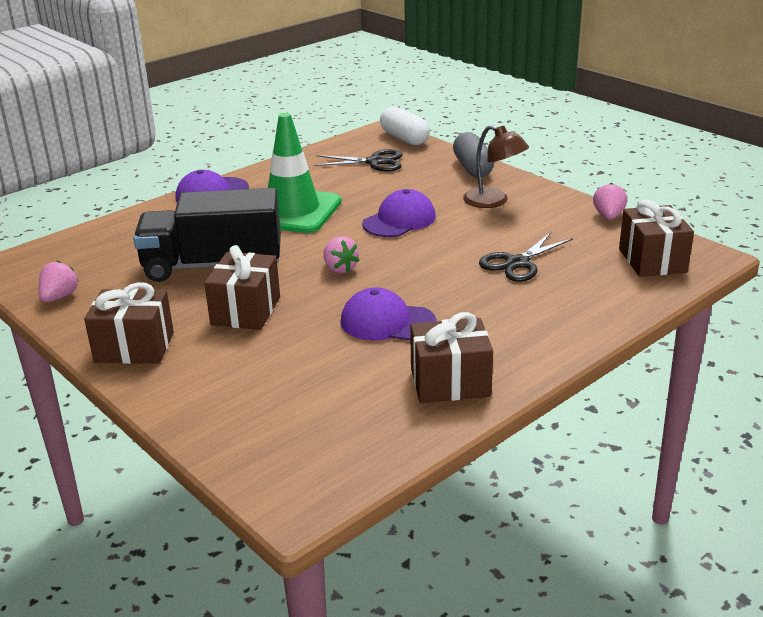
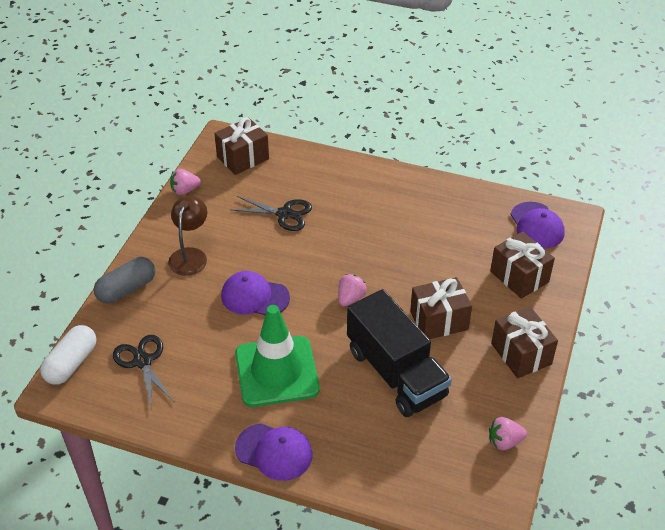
camera: 120 degrees left, 15 degrees up
(387, 322) = (400, 247): purple cap -> purple cap (537, 225)
(450, 382) = (439, 200): brown gift -> brown gift (519, 277)

